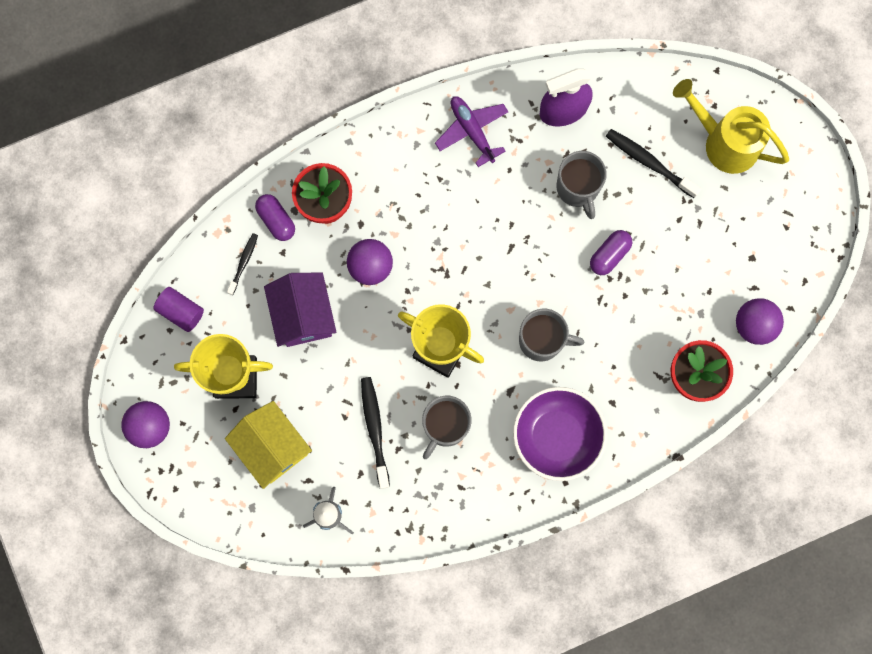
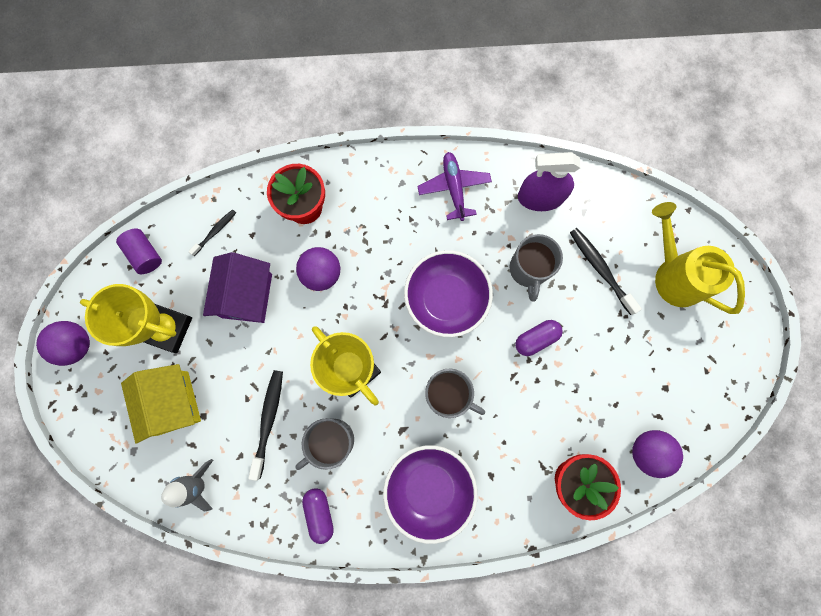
camera: 20 degrees right, 0 degrees up
(276, 220) = (257, 205): purple capsule -> purple capsule (320, 513)
(505, 247) = (446, 299): none -> purple bowl

